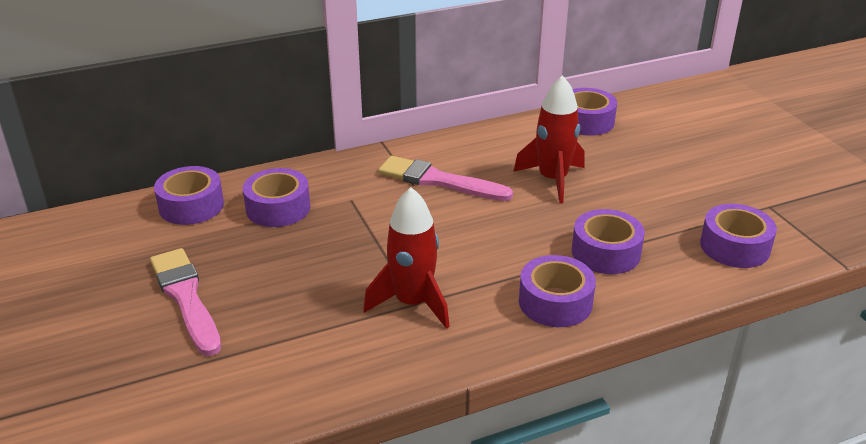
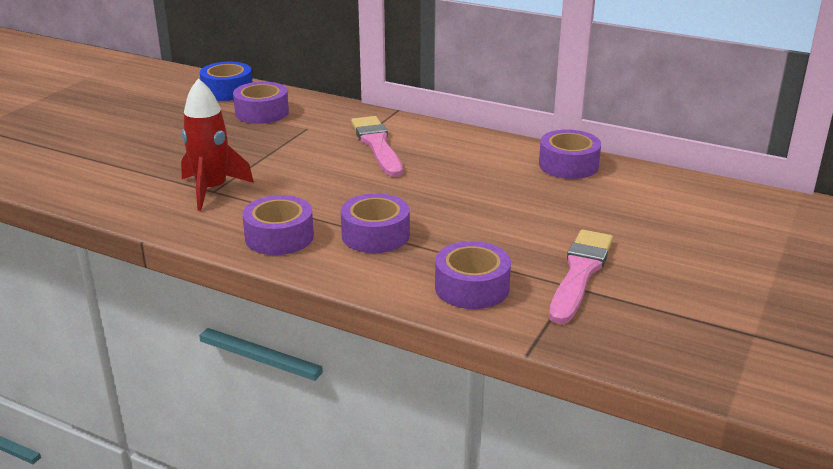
camera: 50 degrees right, 5 degrees down
(186, 298) = (132, 127): pink brush -> pink brush (580, 273)
(191, 206) = (227, 91): purple tape -> blue tape
(552, 180) = (449, 182): red rocket -> none

